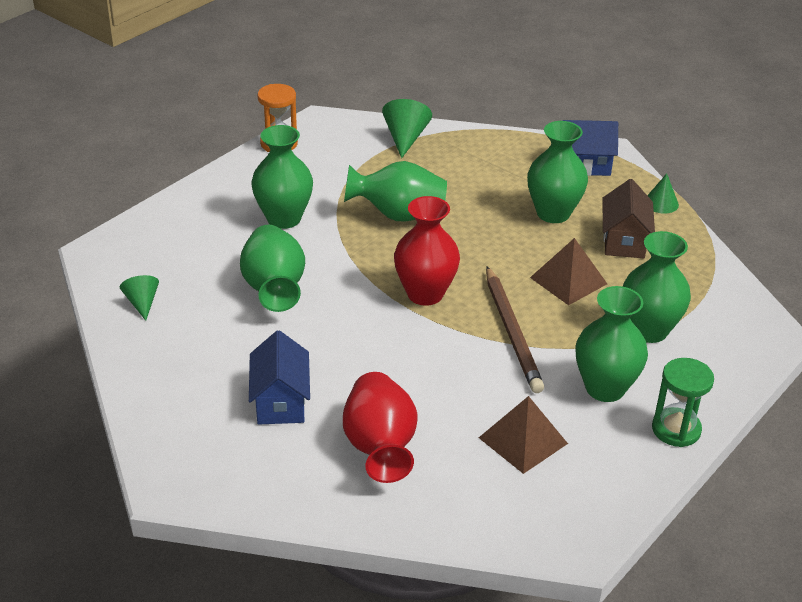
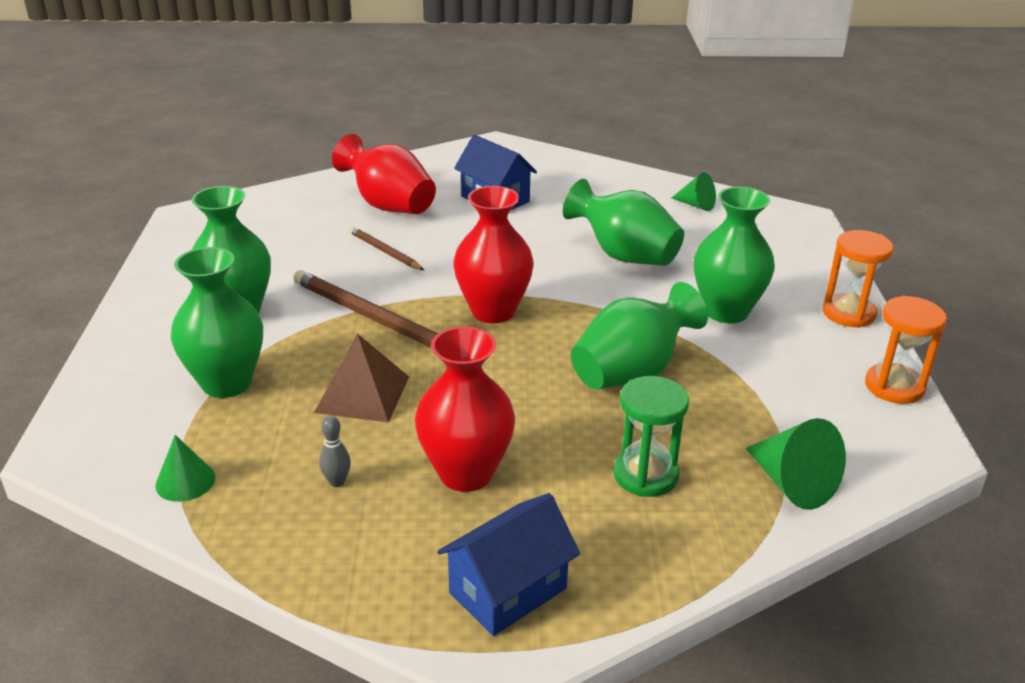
camera: 140 degrees right, 5 degrees down
(219, 182) = (848, 313): none -> orange hourglass
(441, 391) = (384, 251): none -> brown pencil
(523, 440) = (281, 250): brown pyramid -> none
(553, 213) = (466, 473): green vase -> red vase
(624, 241) = (337, 482): brown house -> grey bowling pin
(661, 203) = (329, 582): green cone -> green cone (185, 481)
(676, 429) = (145, 309): green hourglass -> green hourglass (645, 475)

